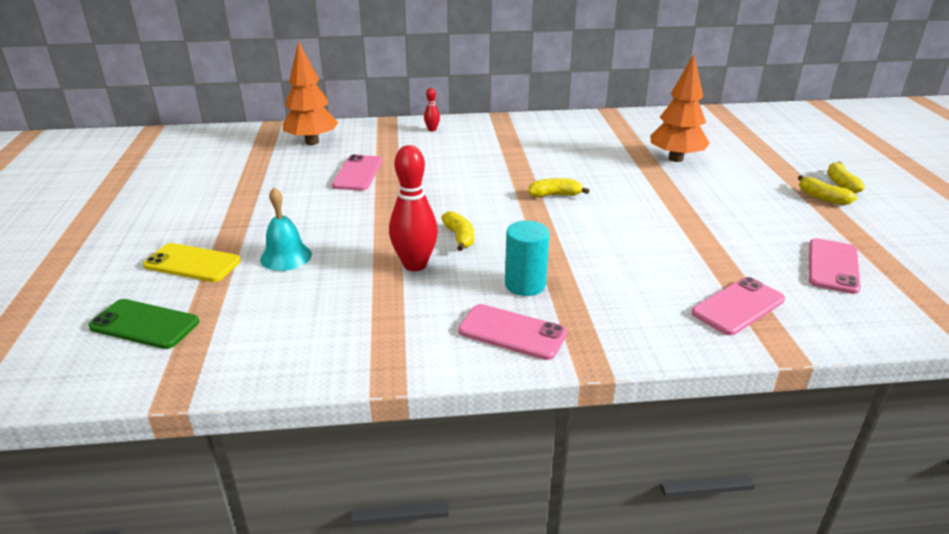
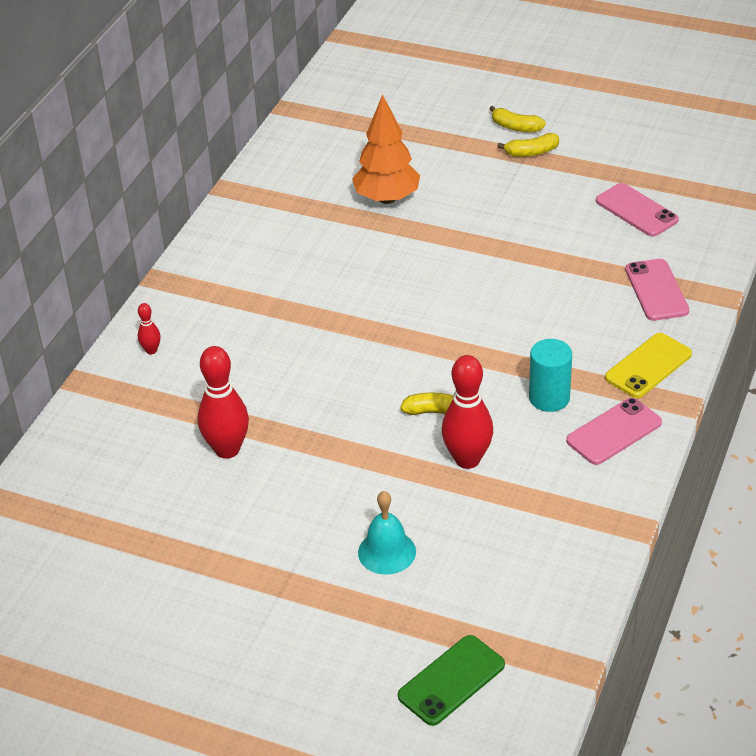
camera: 60 degrees left, 10 degrees up
(192, 263) = (350, 630): yellow phone -> yellow phone (648, 366)
(312, 142) = (95, 469): orange tree -> none
(358, 173) = (227, 449): pink phone -> red bowling pin
(555, 195) = (400, 314): yellow banana -> none

